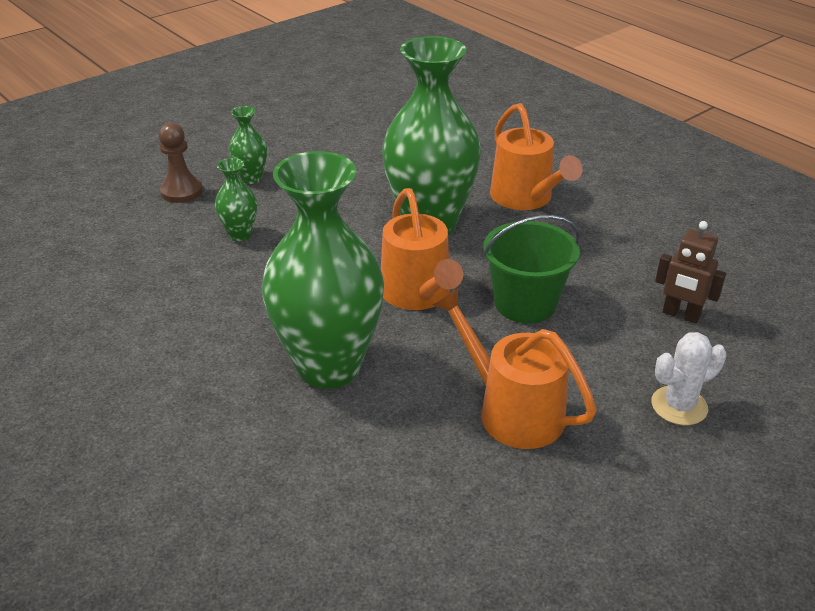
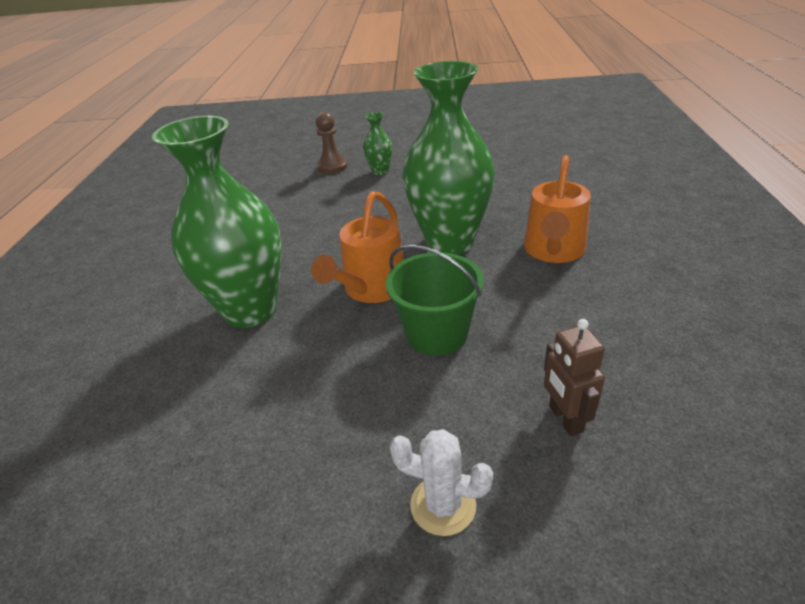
camera: 45 degrees right, 0 degrees up
(240, 235) = (325, 203): green vase -> none
(512, 411) = (308, 414): orange watering can -> none

